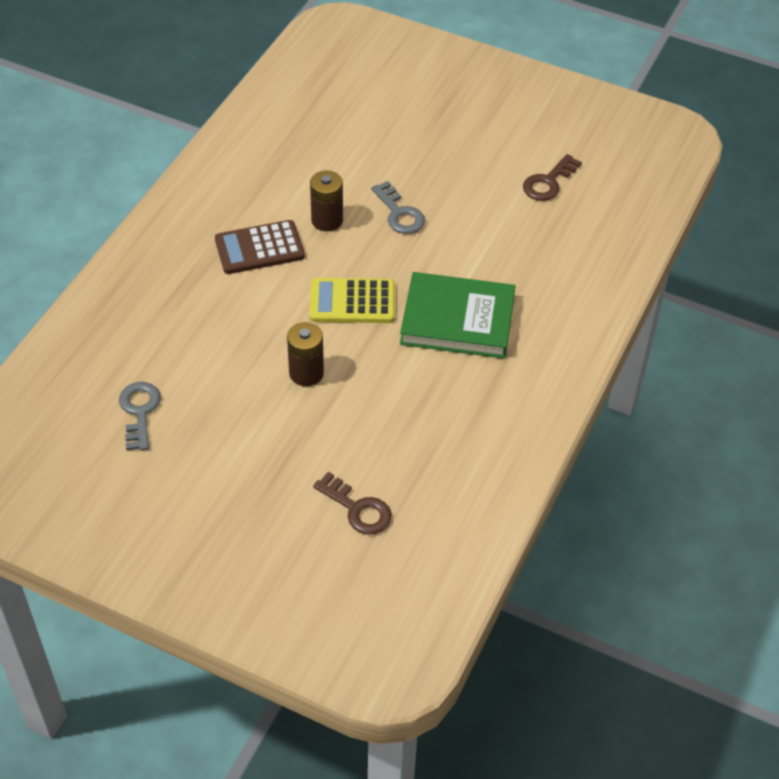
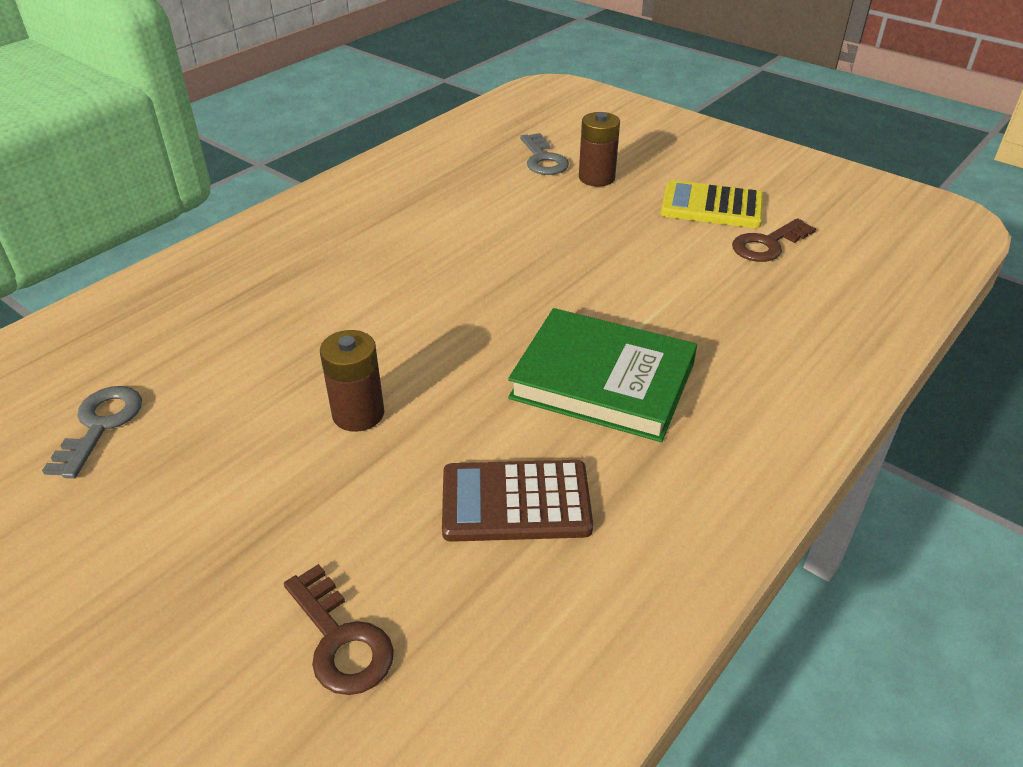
camera: 15 degrees right, 10 degrees down
(259, 248) = (370, 263): brown calculator -> brown calculator (516, 502)
(327, 220) = (468, 247): brown battery -> brown battery (596, 178)
(352, 302) = (462, 337): yellow calculator -> yellow calculator (712, 206)
(399, 213) = (562, 251): grey key -> grey key (543, 159)

